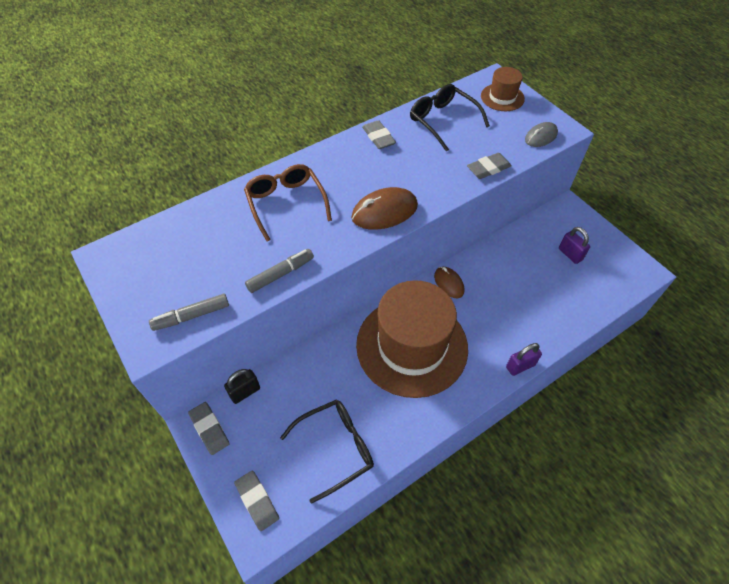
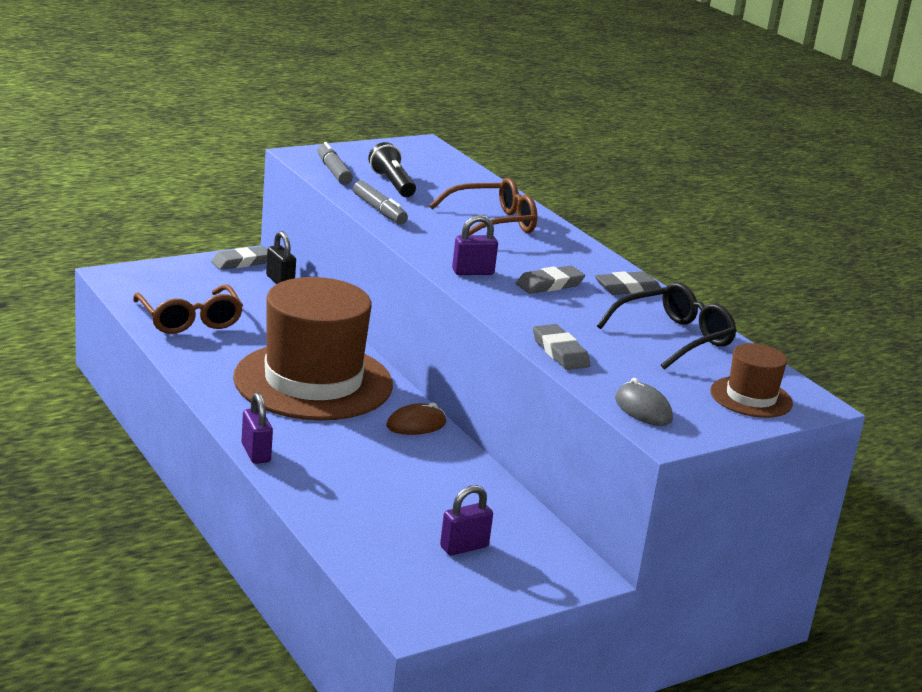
camera: 90 degrees right, 30 degrees down
(214, 270) = (392, 183): none -> black flashlight
(257, 501) = (150, 278): grey eraser -> grey eraser (549, 284)
(336, 448) = (190, 320): black glasses -> brown glasses
(384, 212) = (473, 272): brown mouse -> purple padlock

